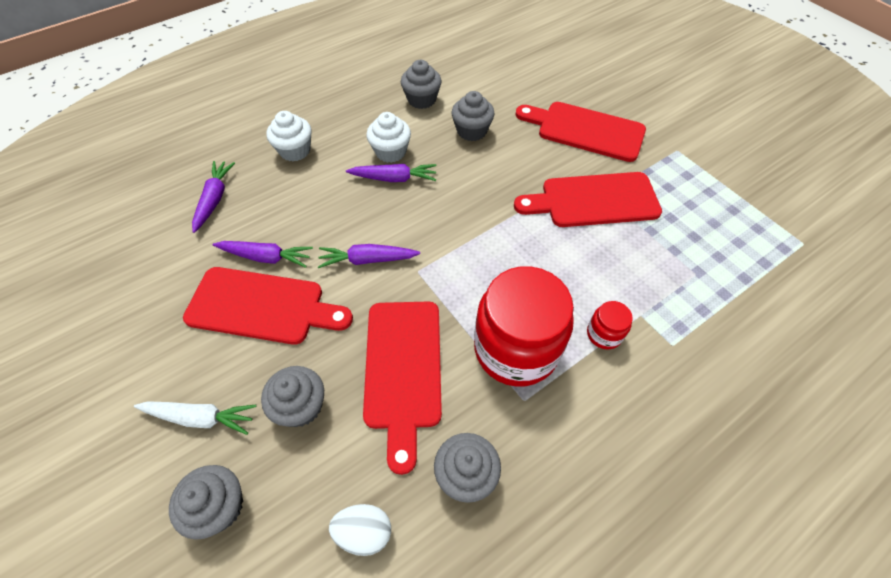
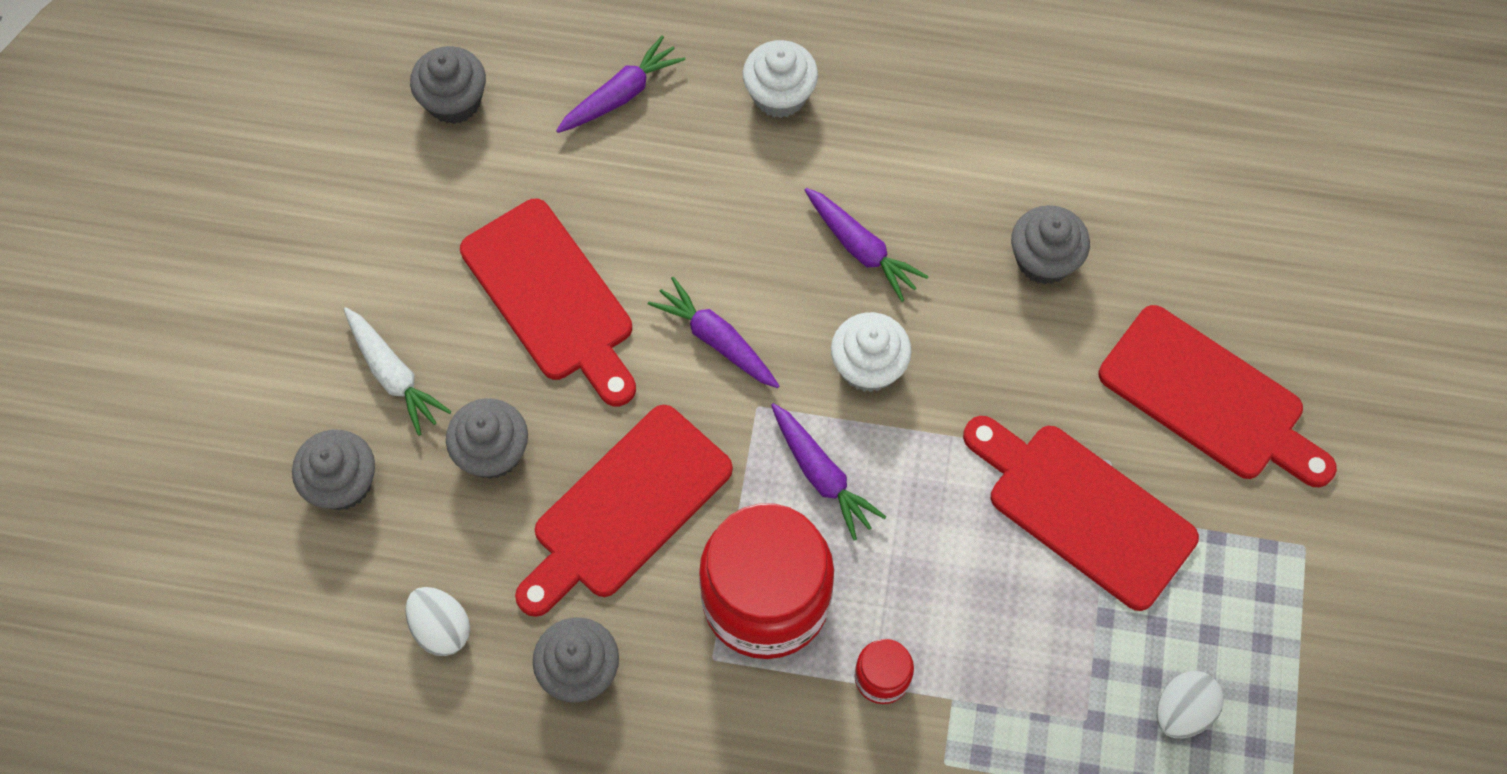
camera: 45 degrees right, 10 degrees up
(266, 257) = (609, 234): purple carrot -> purple carrot (822, 475)
(390, 152) = (899, 202): white cupcake -> white cupcake (868, 366)
(421, 99) = (1032, 145): grey cupcake -> grey cupcake (454, 101)
(585, 130) = (1209, 398): red cutting board -> red cutting board turned 150 degrees clockwise
(720, 238) = (1182, 711): none -> white egg

